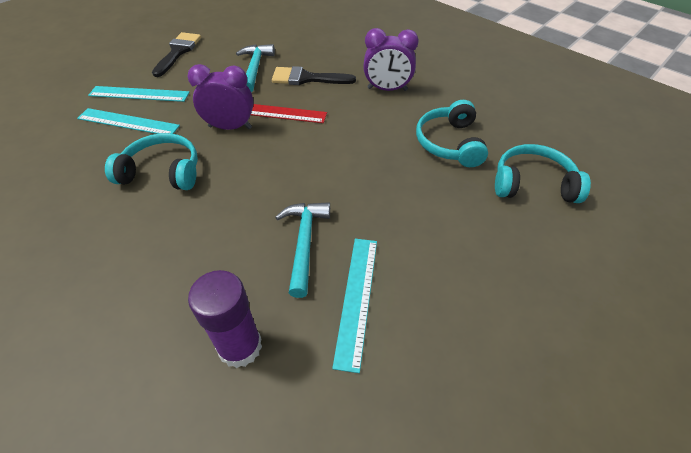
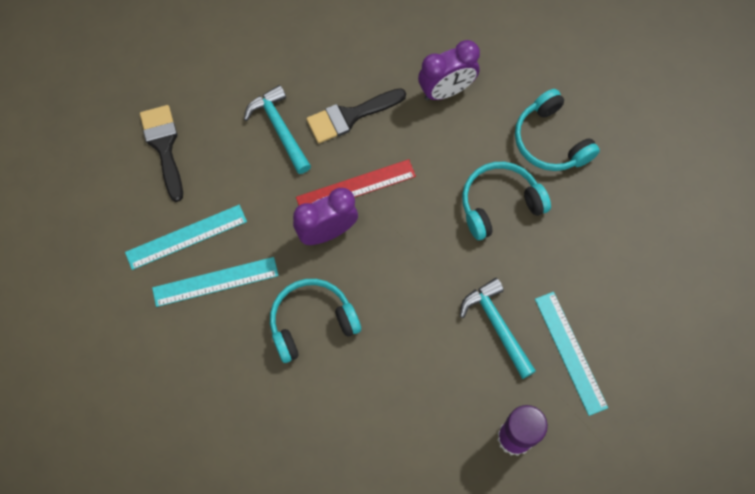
camera: 30 degrees left, 20 degrees up
(533, 184) = (645, 156): turquoise headphones -> turquoise headphones (499, 204)

